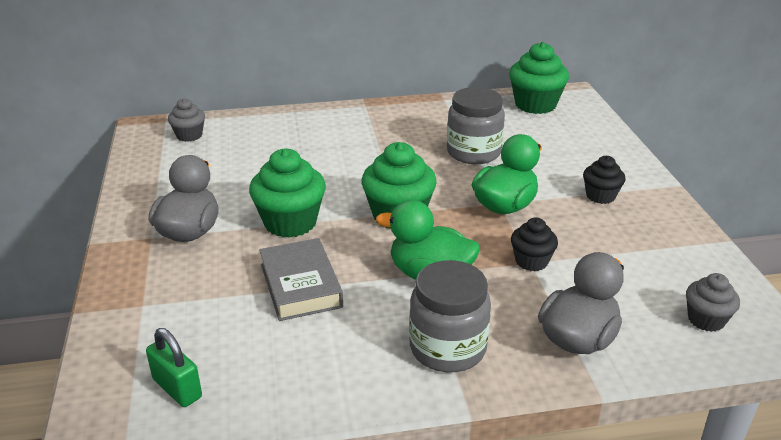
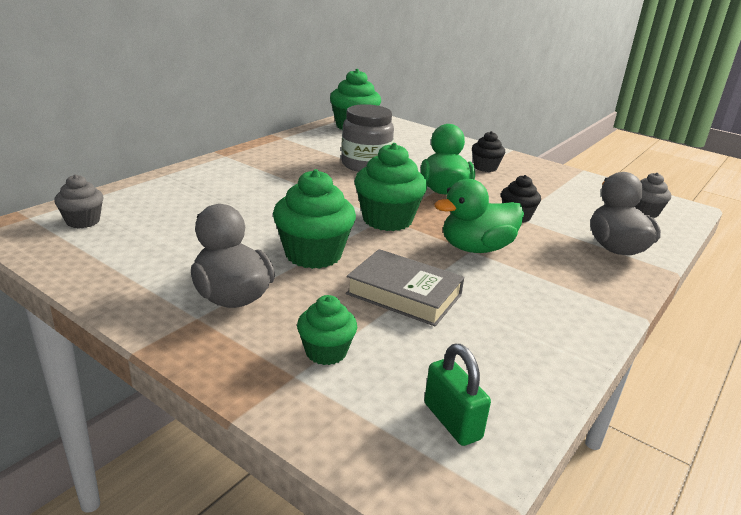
camera: 45 degrees left, 5 degrees down
(177, 388) = (452, 421): green padlock -> green padlock turned 60 degrees clockwise
(182, 300) = (326, 352): none -> green cupcake
(447, 348) = (567, 287): grey jar -> none

